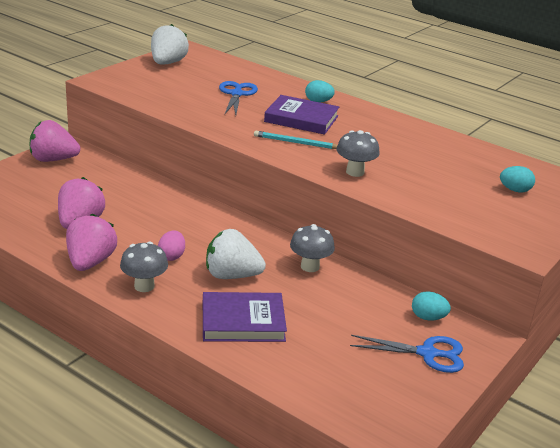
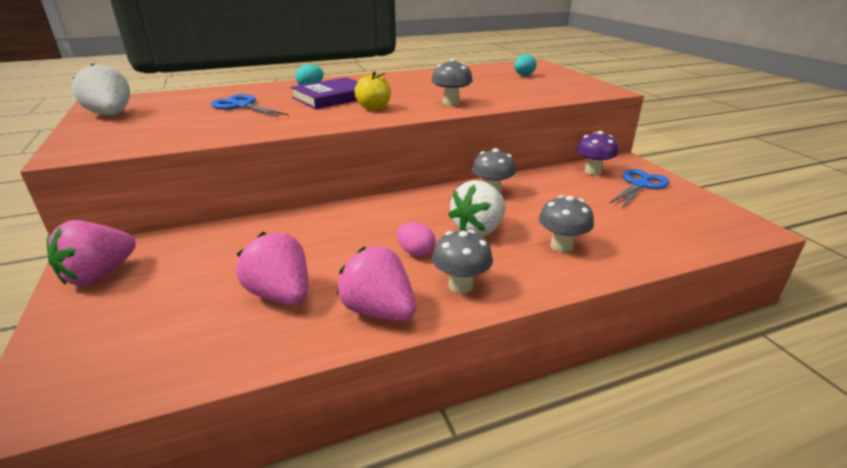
camera: 55 degrees left, 0 degrees up
(243, 321) = (561, 246): purple book -> grey mushroom
(296, 143) = (374, 108): turquoise pencil -> yellow apple
(428, 317) = (593, 171): turquoise egg -> purple mushroom

